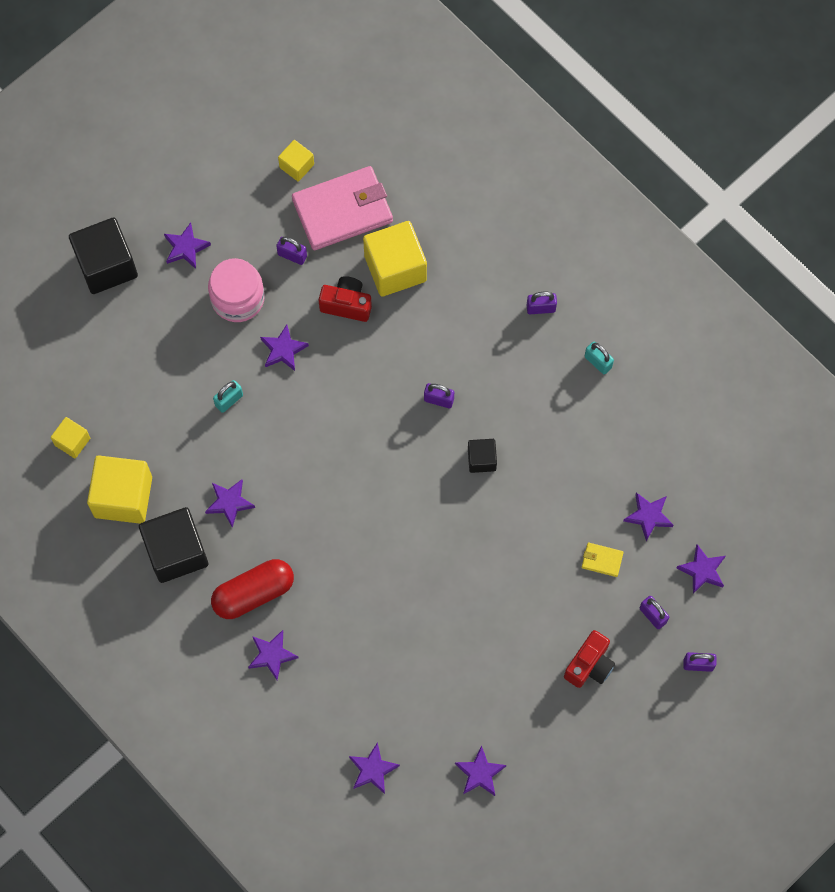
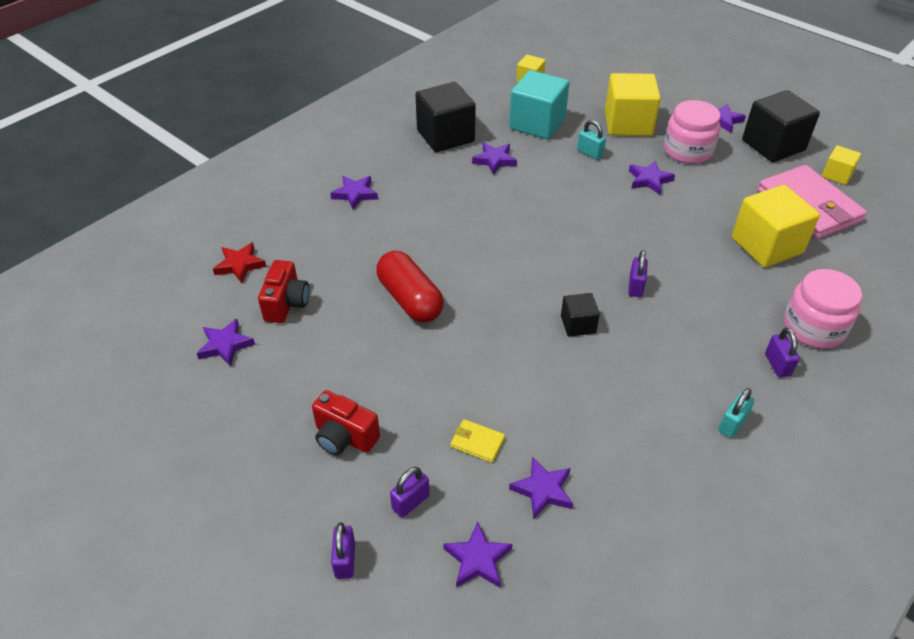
camera: 85 degrees right, 25 degrees down
(106, 265) = (685, 84): black cube -> black cube (773, 145)
(123, 497) = (489, 107): yellow cube -> yellow cube (628, 123)
(165, 447) = (537, 123): none -> turquoise cube
(253, 593) = (412, 179): red capsule -> red capsule (410, 299)
(292, 255) = (745, 178): purple padlock -> none
(346, 304) = (712, 215): red camera -> red camera (286, 304)
(373, 769) = (240, 265): purple star -> red star
(502, 265) = (813, 327): none -> pink jar
(602, 560) = (477, 442): yellow wallet -> yellow wallet turned 75 degrees counterclockwise

